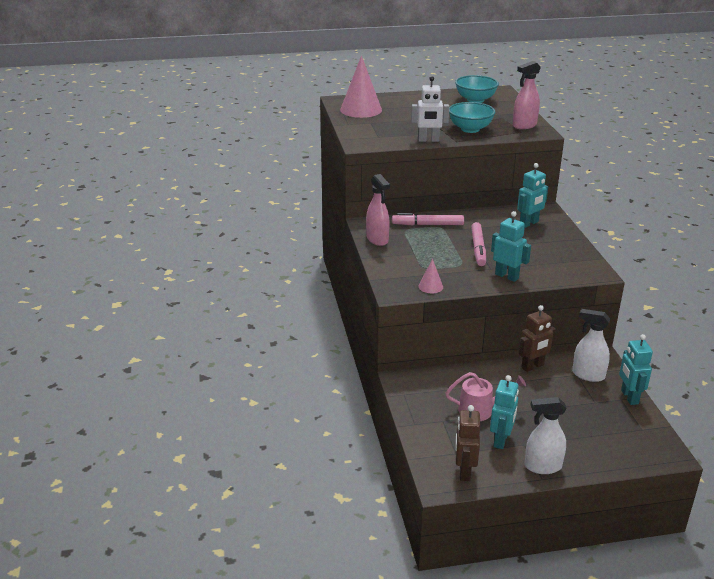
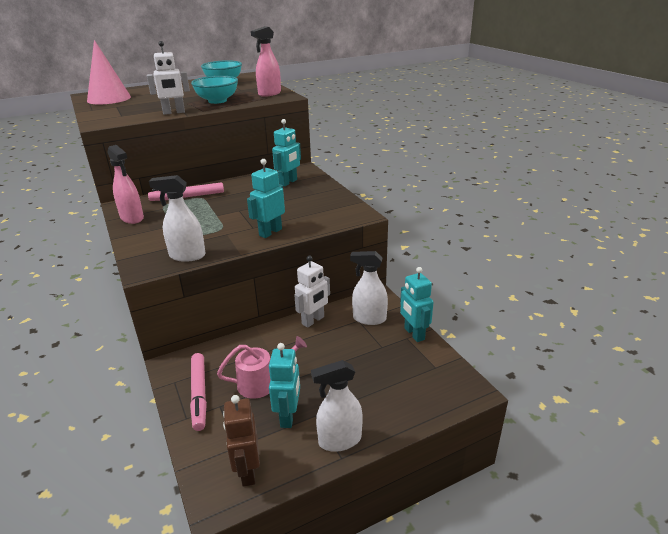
camera: 15 degrees left, 0 degrees up
(430, 286) = (187, 256): pink cone -> white spray bottle
(478, 248) = (239, 211): pink marker -> pink marker (199, 394)
(507, 276) = (270, 232): turquoise robot -> turquoise robot turned 75 degrees counterclockwise
(533, 366) = (313, 320): brown robot -> white robot

